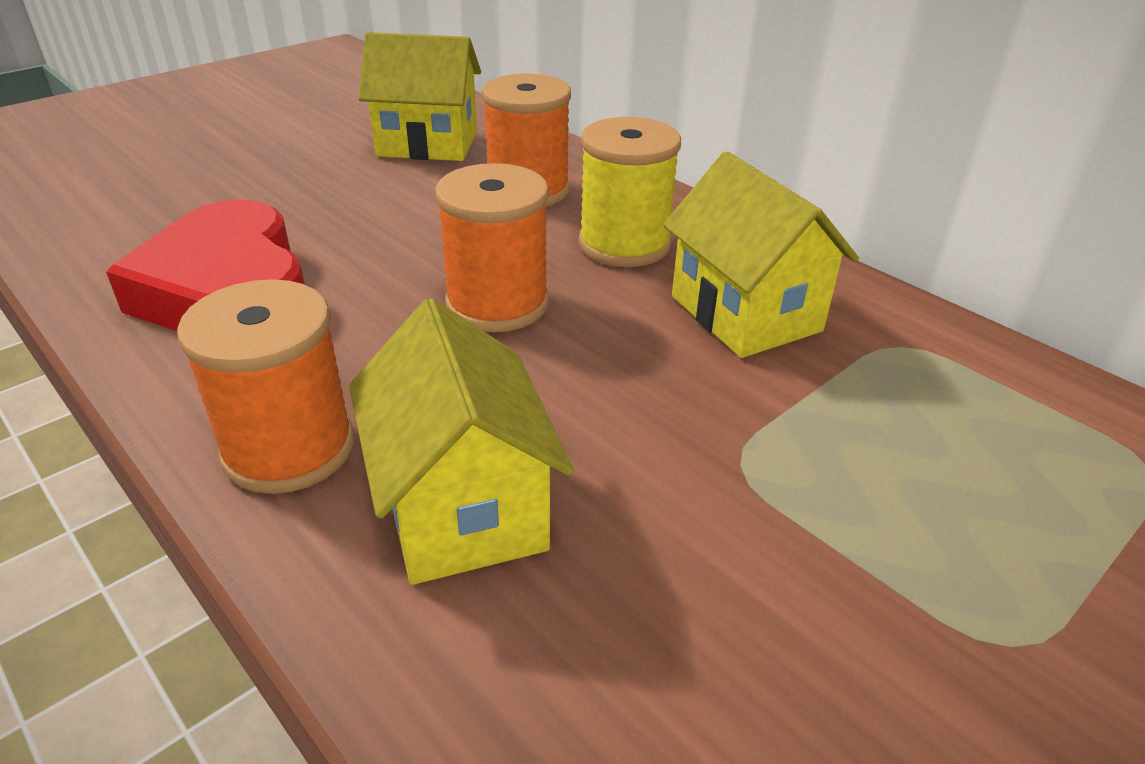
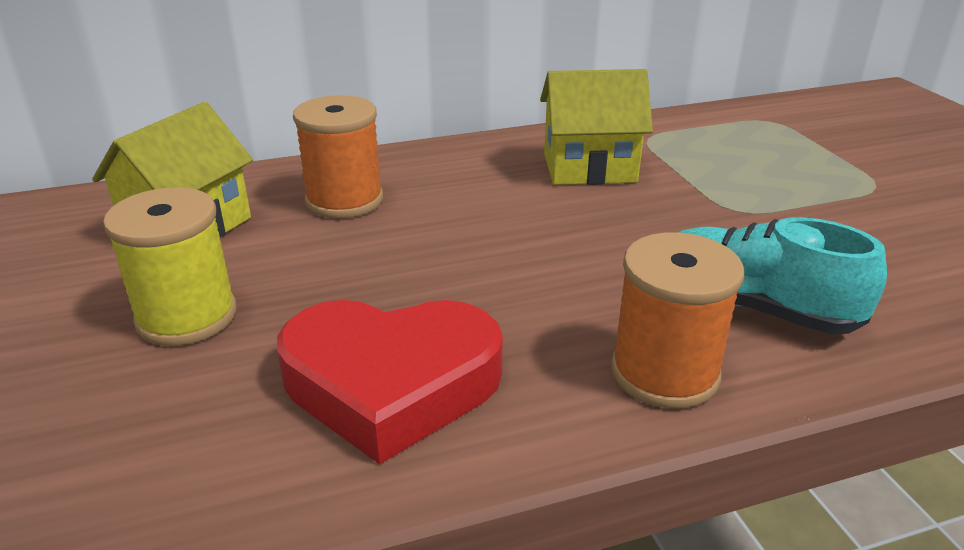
camera: 65 degrees left, 5 degrees down
(463, 508) = (753, 307): yellow house -> turquoise shoe
(497, 304) = (517, 249): orange spool -> none
(624, 244) = (470, 183): yellow spool -> yellow spool (187, 316)

